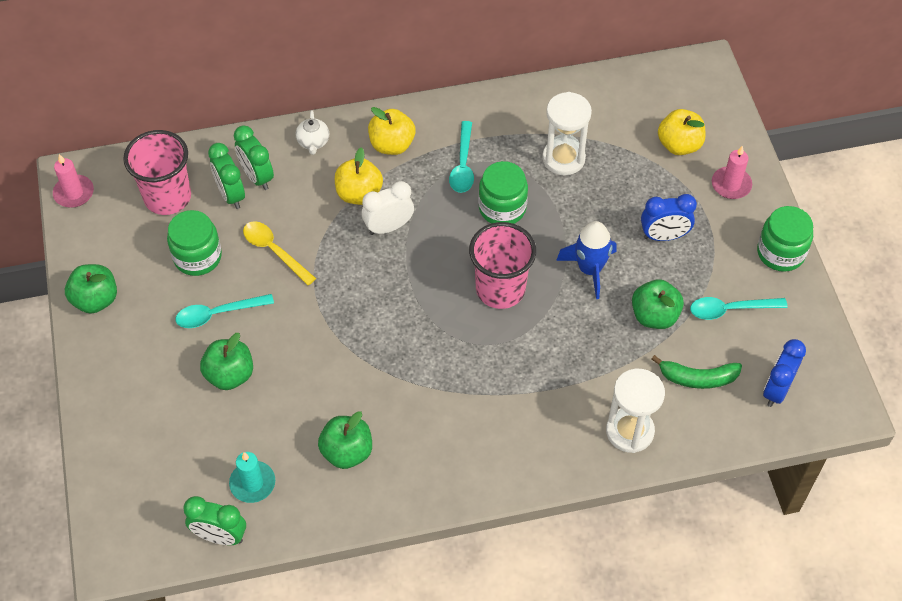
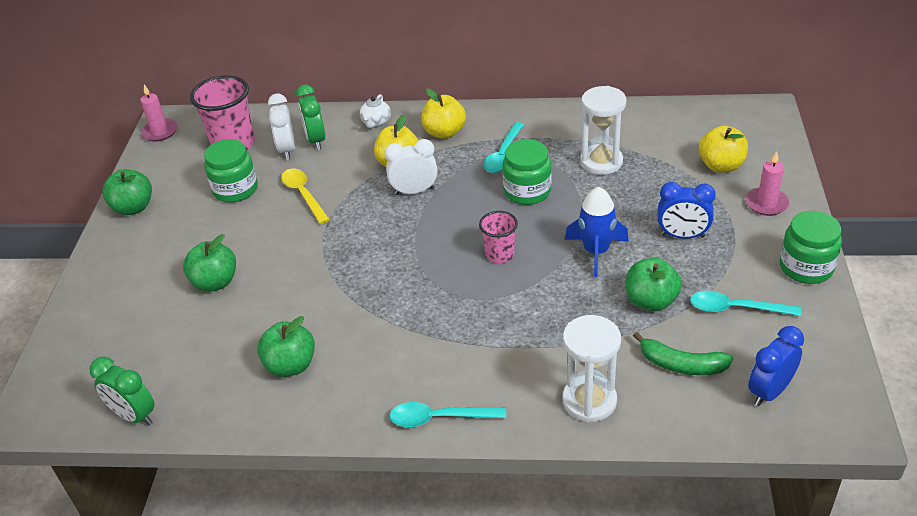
camera: 20 degrees right, 15 degrees down
(218, 314) = (230, 234): turquoise spoon -> turquoise spoon (439, 418)
(231, 195) = (287, 149): green clock -> white clock
(252, 483) = (188, 375): turquoise candle -> none
(500, 289) = (500, 254): pink cup -> pink cup, size x0.57

